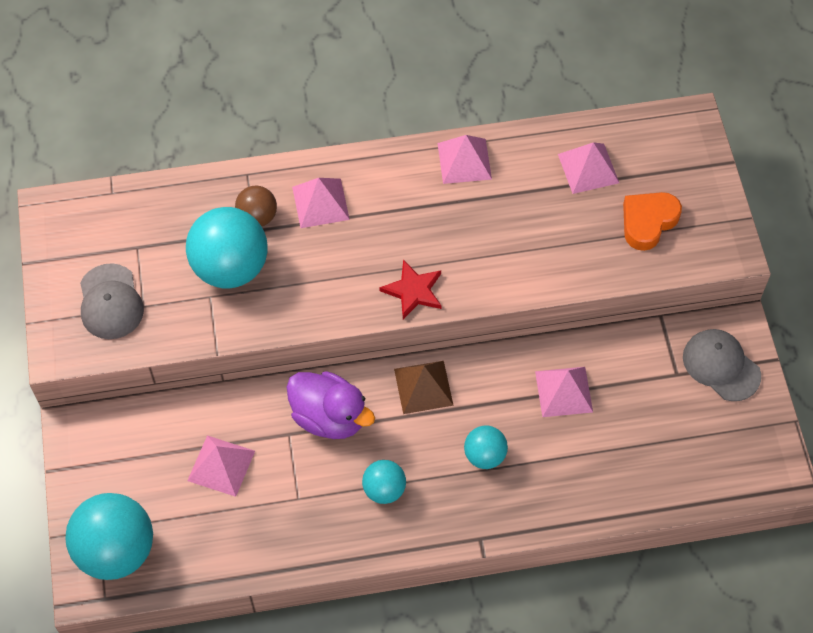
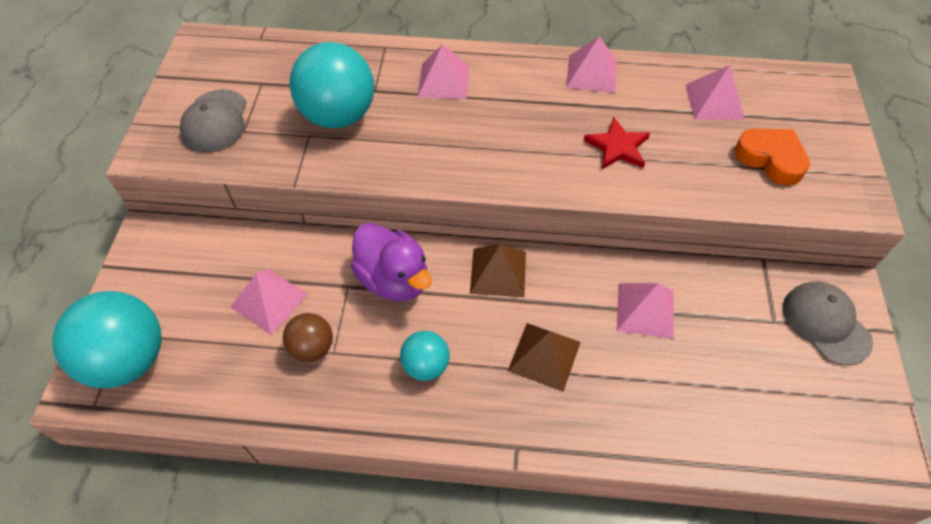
camera: 15 degrees right, 5 degrees down
(257, 217) = (380, 81): brown ball -> brown ball (312, 348)
(413, 291) = (510, 171): red star -> red star (617, 147)
(484, 455) = (544, 356): turquoise ball -> brown pyramid
(648, 222) = (770, 159): orange heart -> orange heart turned 75 degrees clockwise

